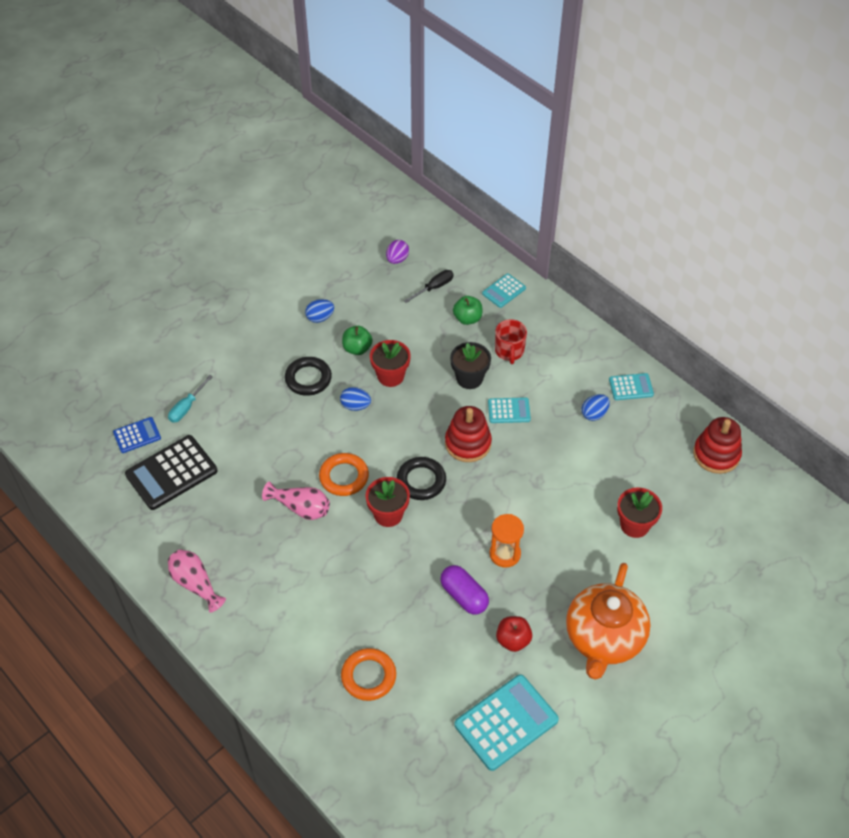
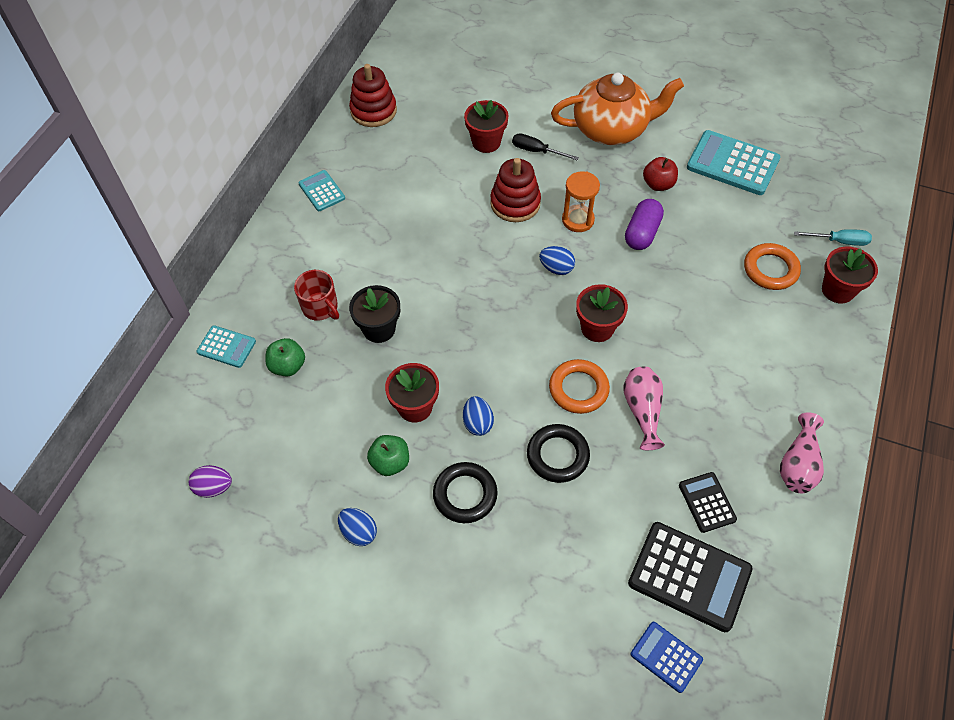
camera: 115 degrees left, 5 degrees up
(187, 407) = (587, 618): turquoise screwdriver -> turquoise screwdriver (839, 241)
(209, 510) = (707, 502): none -> black calculator
(316, 718) = (838, 290): none -> red flower pot
(421, 481) = (539, 317): black ring -> black ring (557, 455)
(434, 287) = (250, 422): black screwdriver -> black screwdriver (536, 151)
(468, 443) = (468, 296): red stacking toy -> red stacking toy (515, 203)
(509, 351) = (320, 307): red mug -> red mug turned 75 degrees clockwise
(509, 411) = (405, 277): turquoise calculator -> none
(594, 414) = (372, 208): blue egg -> blue egg (556, 268)

